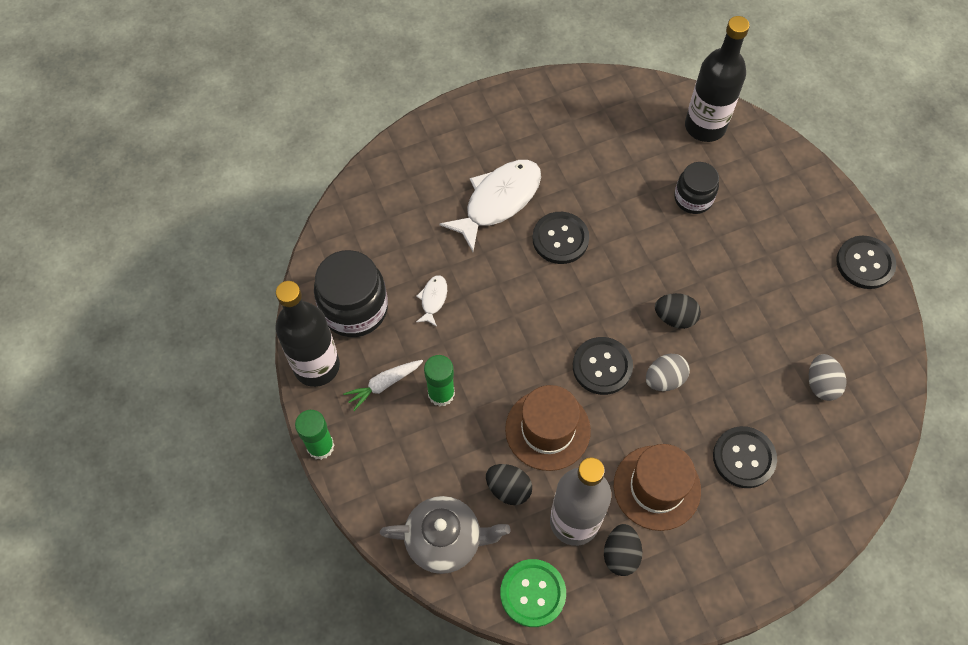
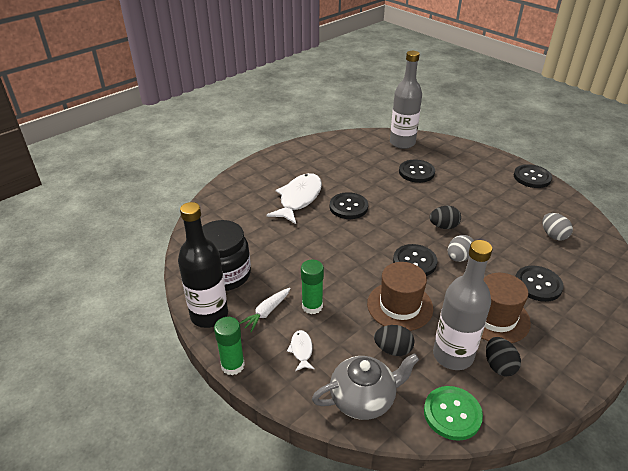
camera: 20 degrees left, 25 degrees down
(433, 299) = (280, 256): white fish -> white fish (301, 350)
(693, 198) = (416, 172): black jar -> black button
(705, 126) = (402, 143): black bottle -> grey bottle

